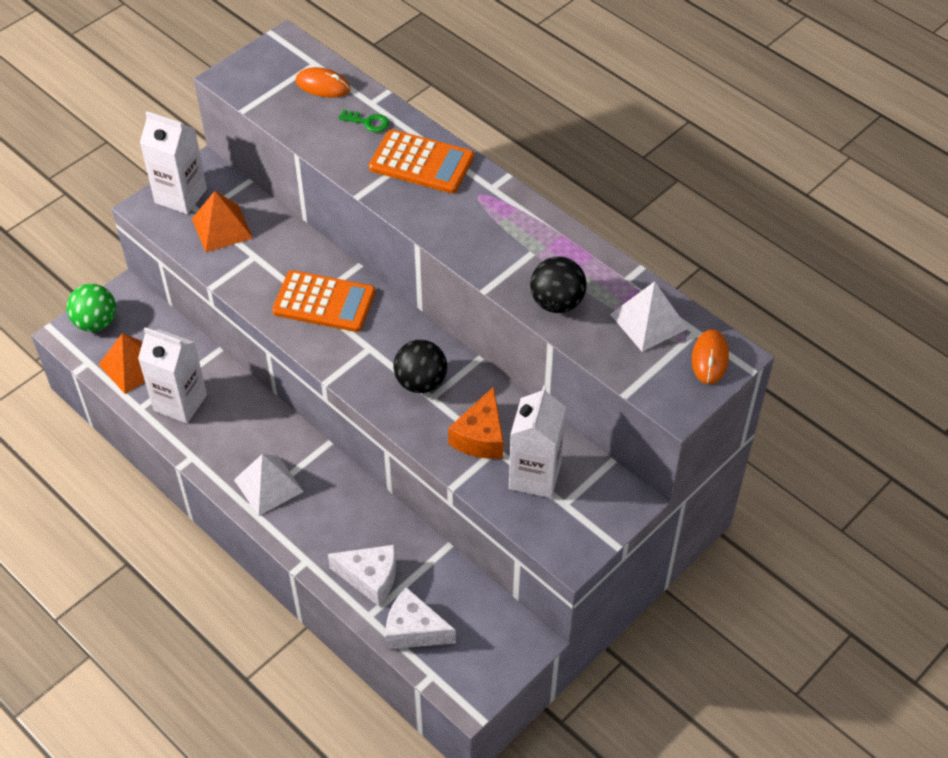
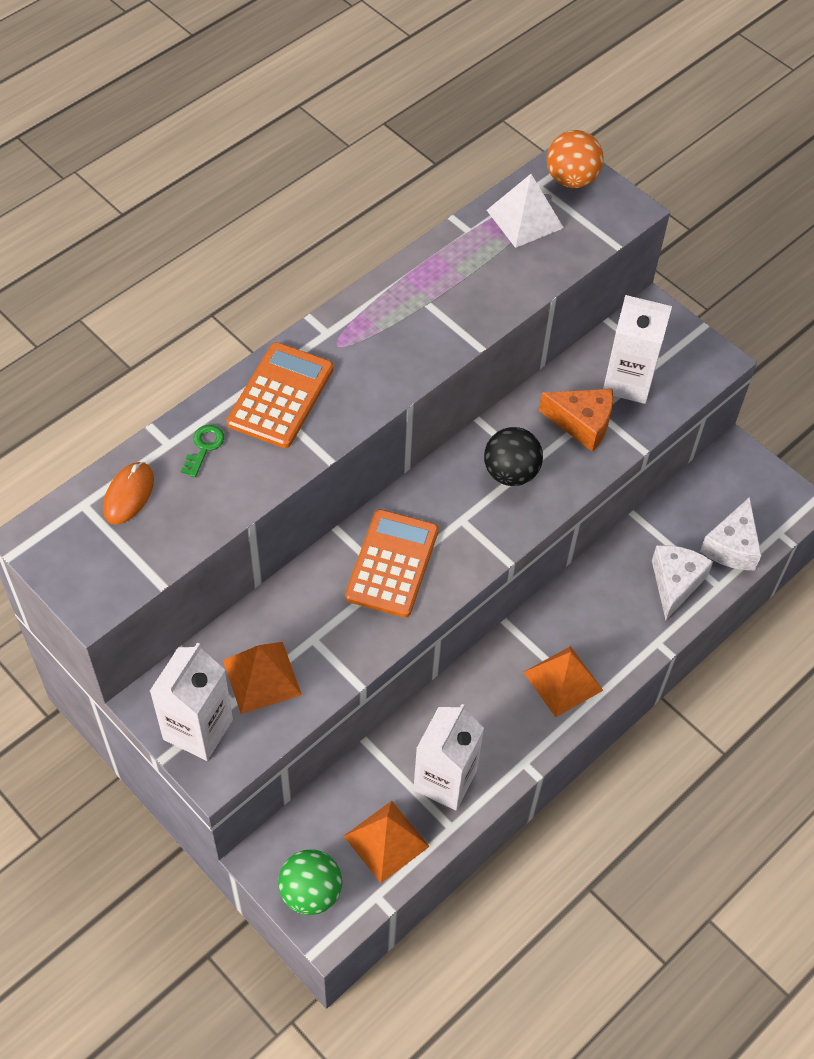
camera: 90 degrees left, 5 degrees up
(268, 485) = (563, 681): white pyramid -> orange pyramid
(557, 302) = (499, 288): black ball -> none
(710, 358) = (571, 179): orange mouse -> orange ball

